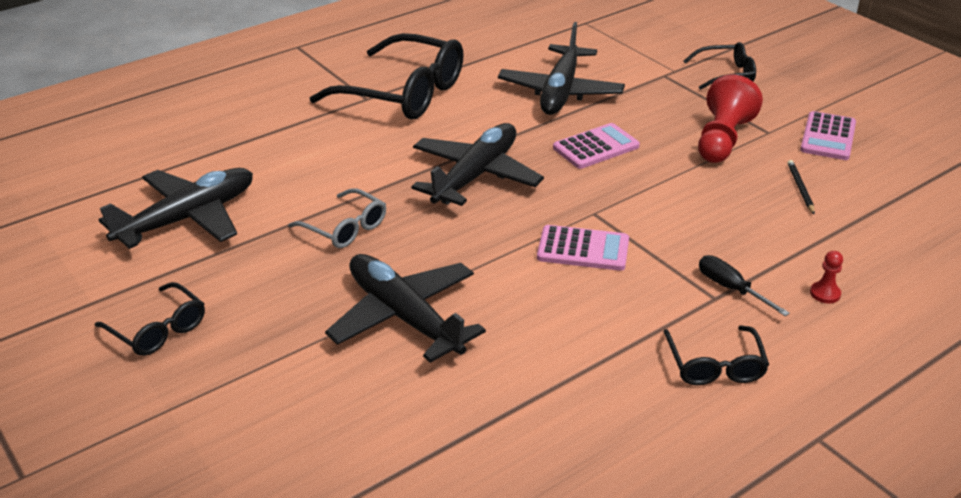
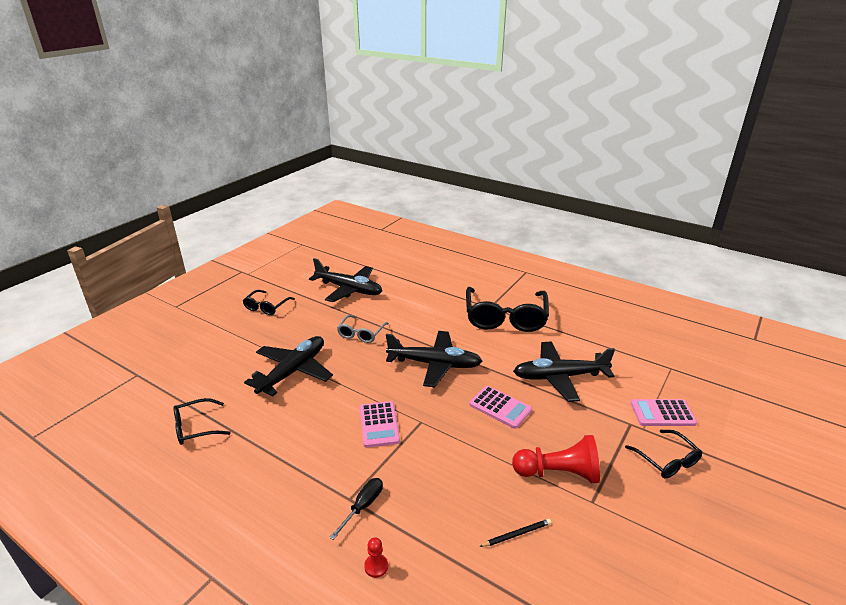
camera: 70 degrees right, 5 degrees down
(715, 365) = (278, 509): black glasses -> black glasses (196, 427)
(828, 137) = (616, 546): pink calculator -> pink calculator (662, 413)

